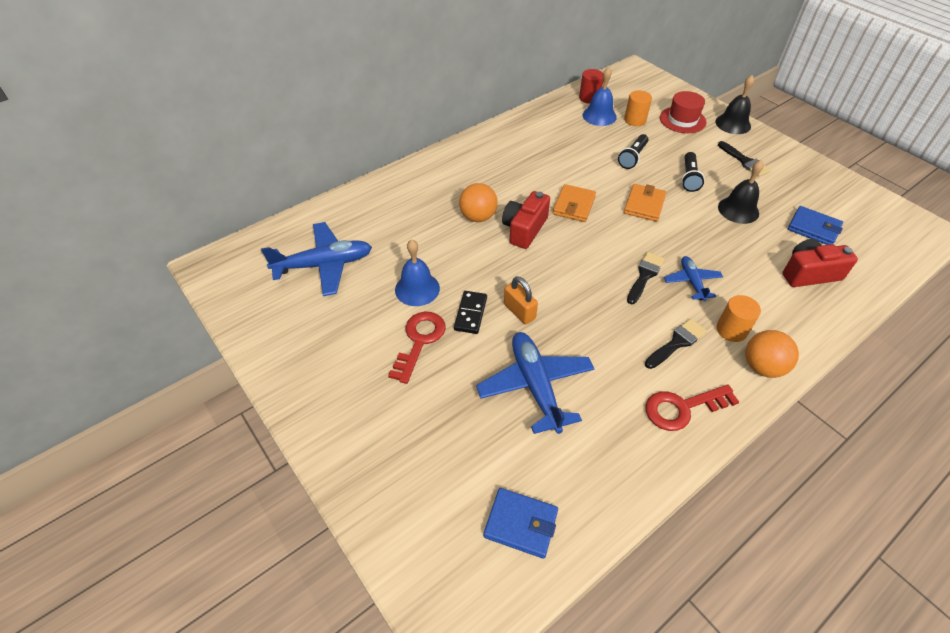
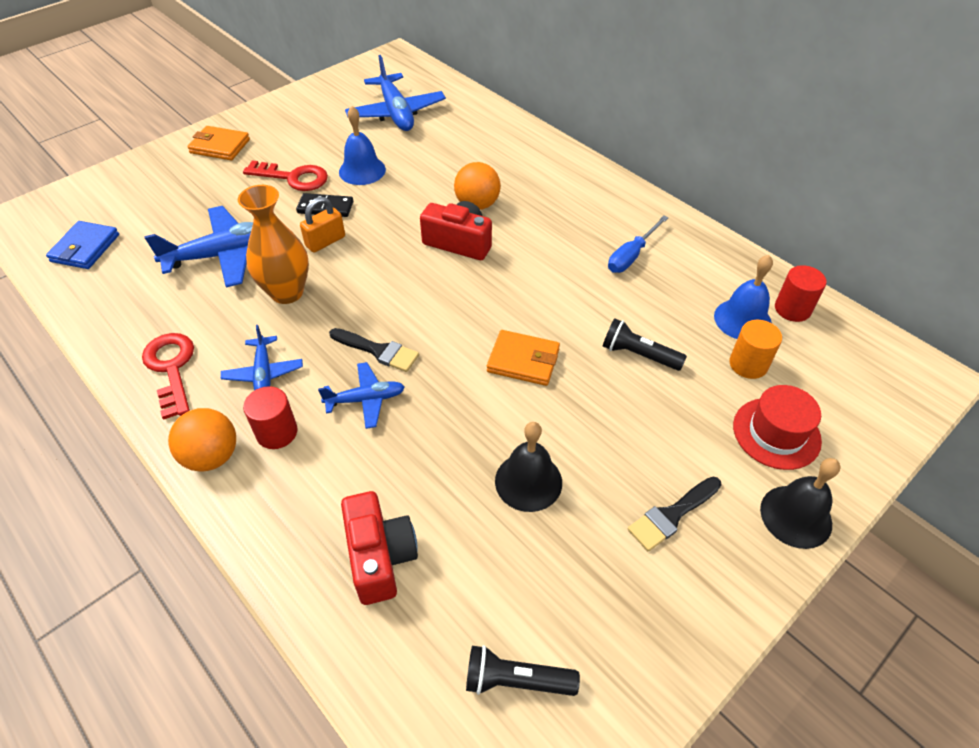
camera: 85 degrees right, 0 degrees up
(541, 148) = (631, 255): none -> blue screwdriver
(574, 205) = (510, 286): orange wallet -> orange wallet (220, 146)
(585, 334) = (287, 292): none -> orange vase
(677, 343) = (264, 373): black brush -> blue plane
(689, 178) = (601, 423): black flashlight -> black flashlight (516, 680)
(731, 330) = (277, 432): orange cylinder -> red cylinder
(813, 228) = (493, 592): blue wallet -> none

